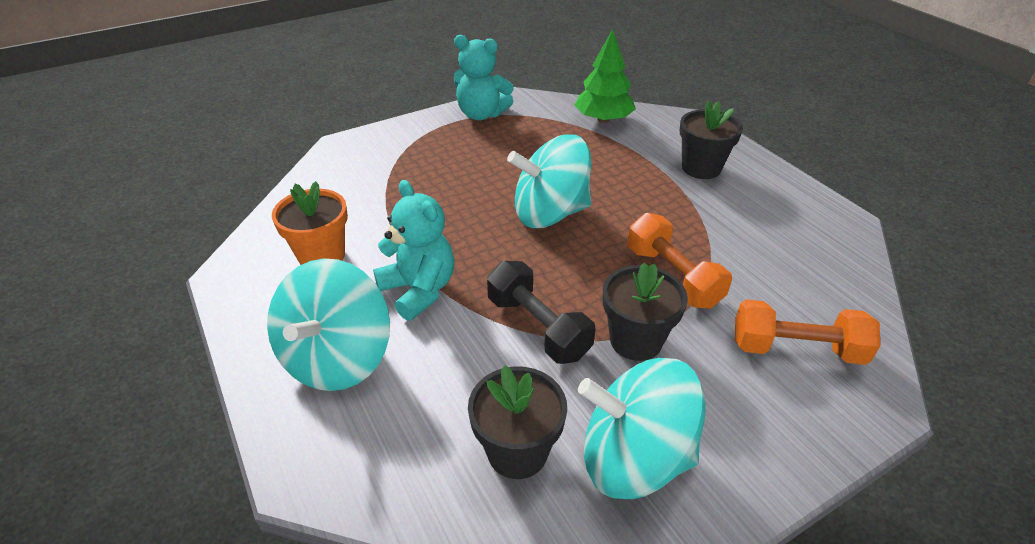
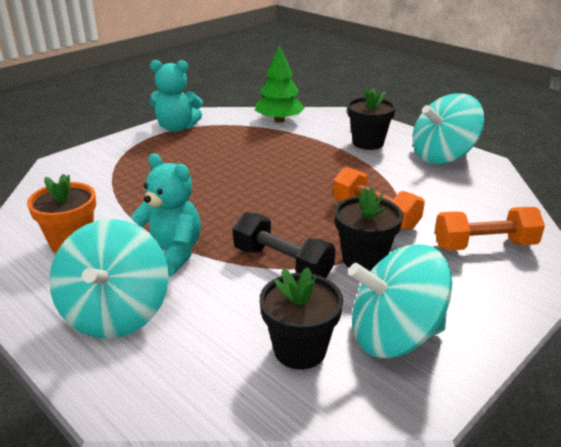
camera: 15 degrees left, 10 degrees down
(550, 213) = (261, 186): turquoise spinning top -> turquoise spinning top (442, 156)

